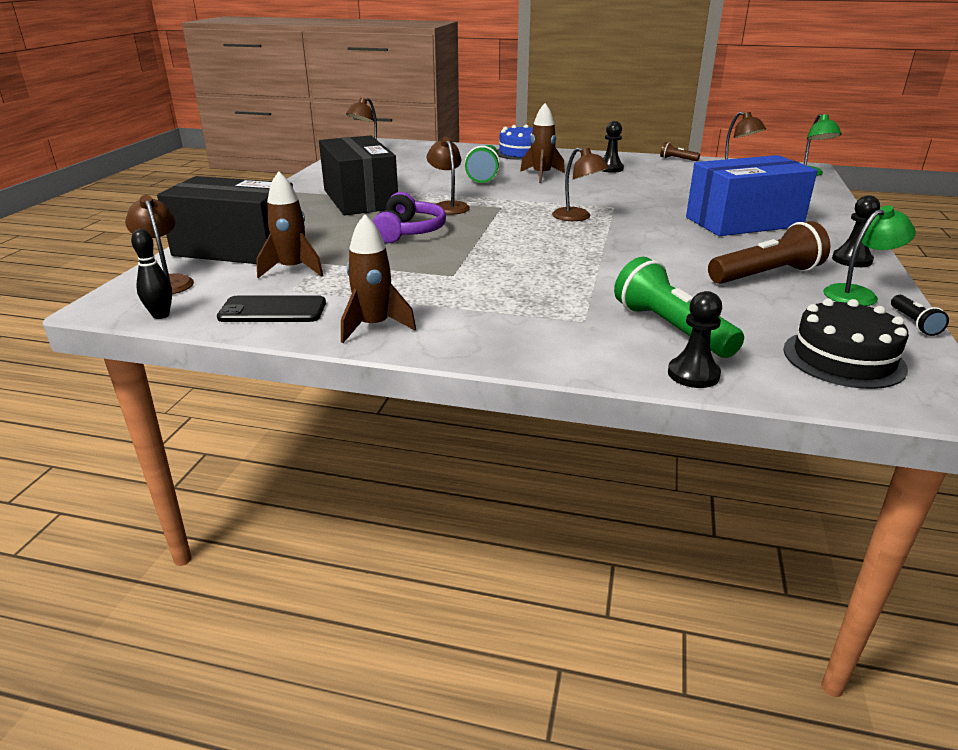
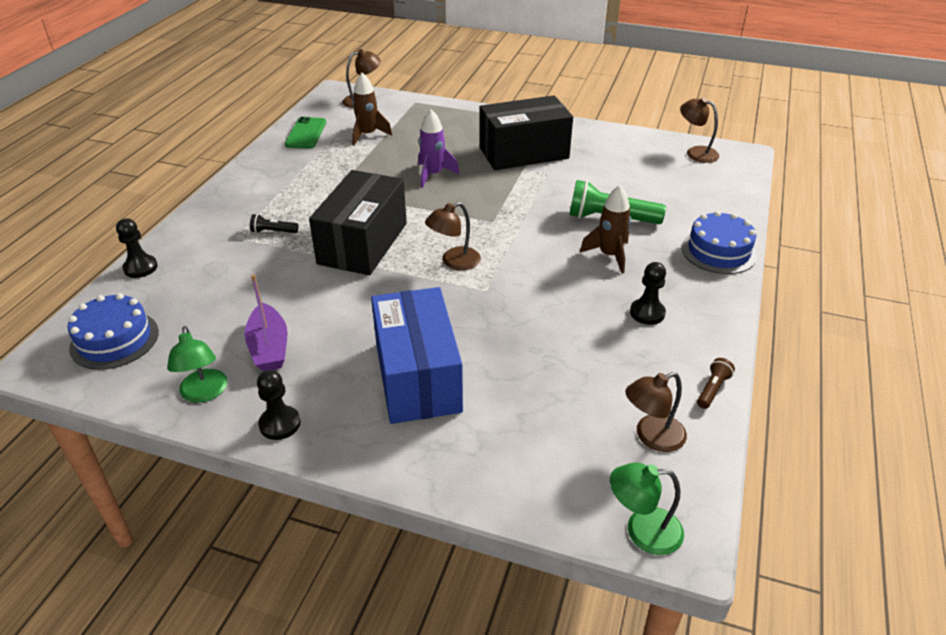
camera: 95 degrees right, 10 degrees up
(161, 315) = (315, 105): black bowling pin -> none
(237, 249) = (413, 114): black box -> black box (363, 243)
(273, 310) = (306, 133): black phone -> green phone
(374, 327) = (267, 164): brown rocket -> none
(409, 231) = (433, 175): purple headphones -> purple rocket
(448, 206) = (498, 194): brown lamp -> none
(671, 329) = (202, 271): green flashlight -> none
(766, 275) = (269, 347): brown flashlight -> purple boat
(843, 358) = (114, 340): black cake -> blue cake
(913, 323) = (136, 404): black flashlight -> black flashlight (273, 231)

